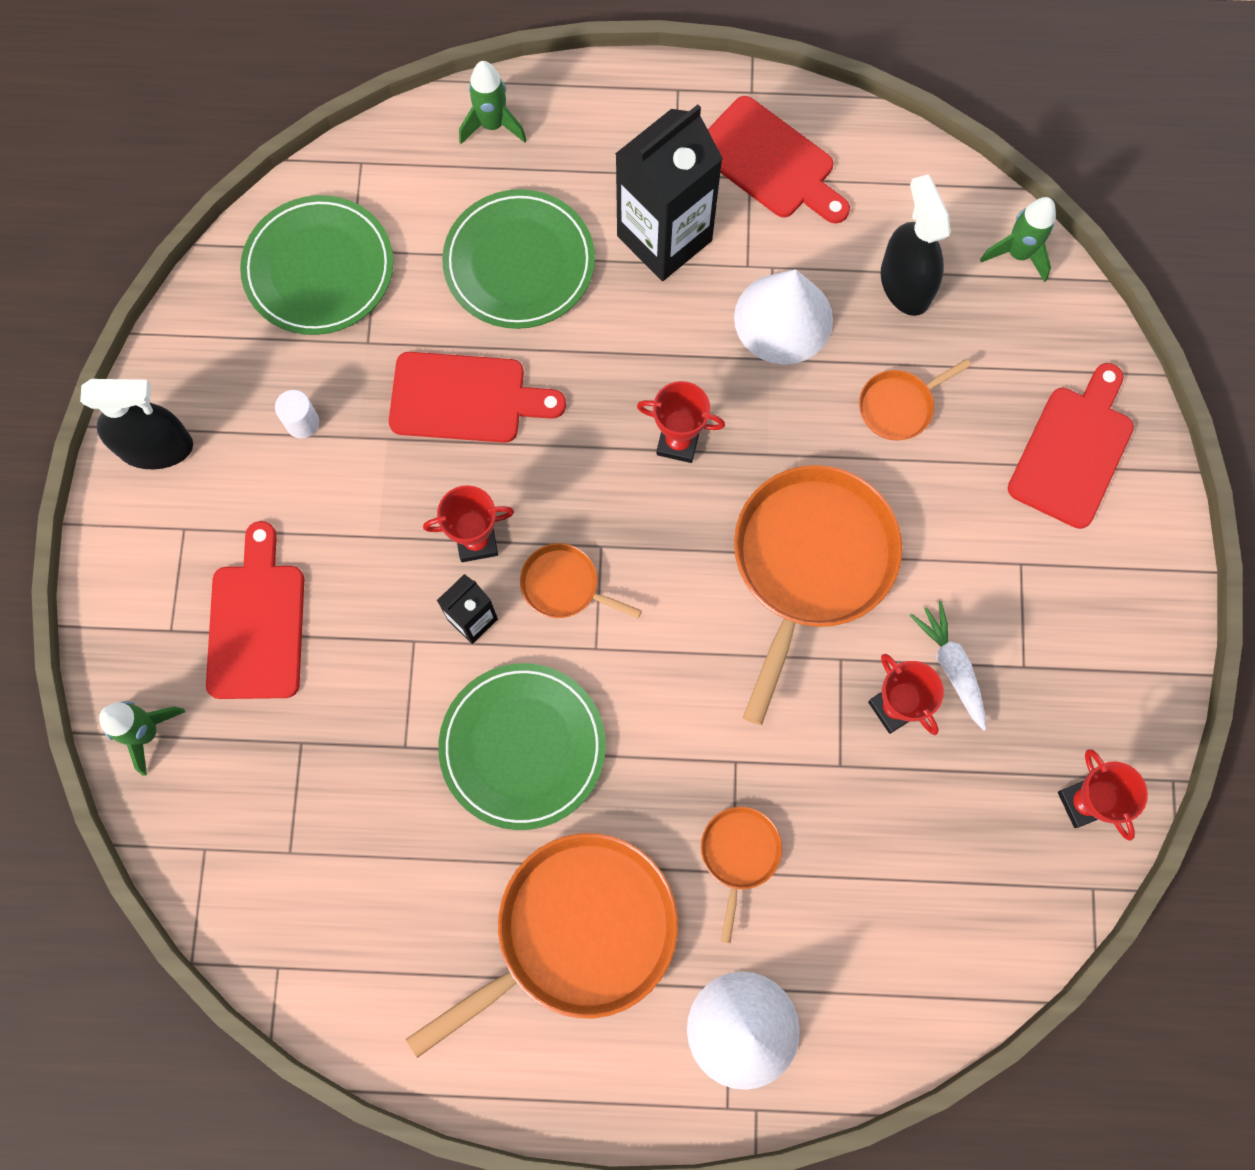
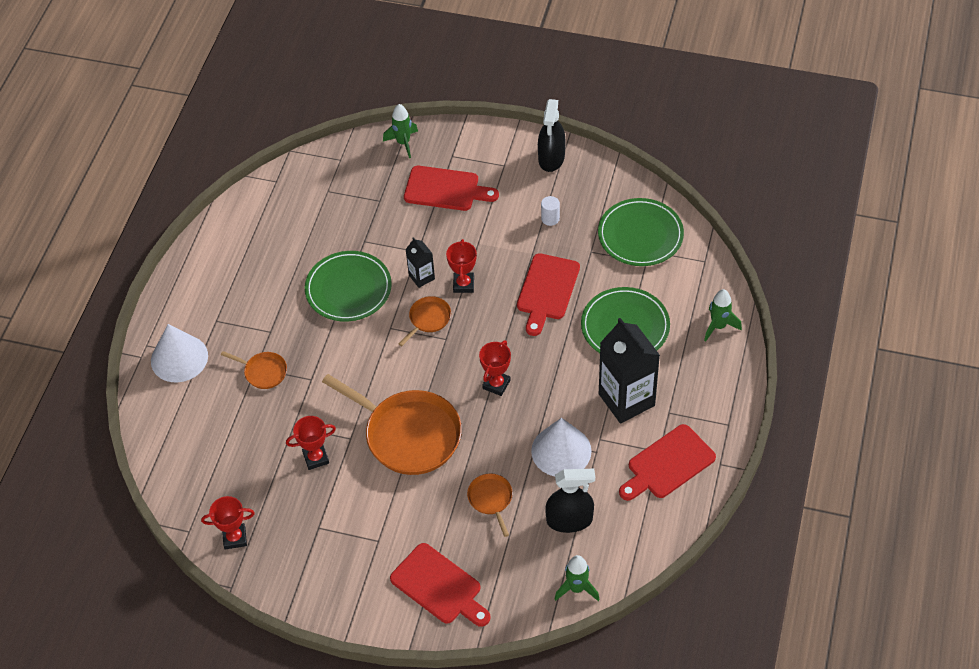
camera: 105 degrees right, 20 degrees down
(577, 932) = (250, 298): orange pan -> none
(951, 667) = (329, 491): white carrot -> none

